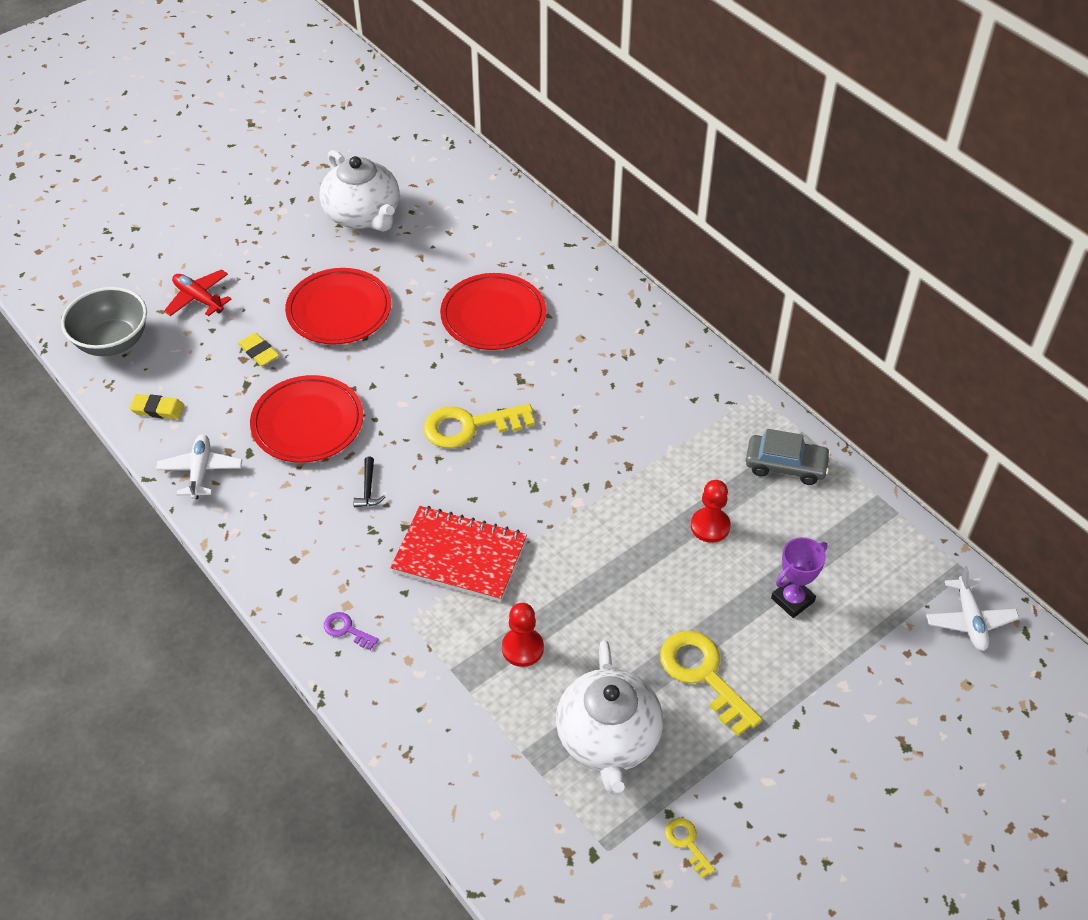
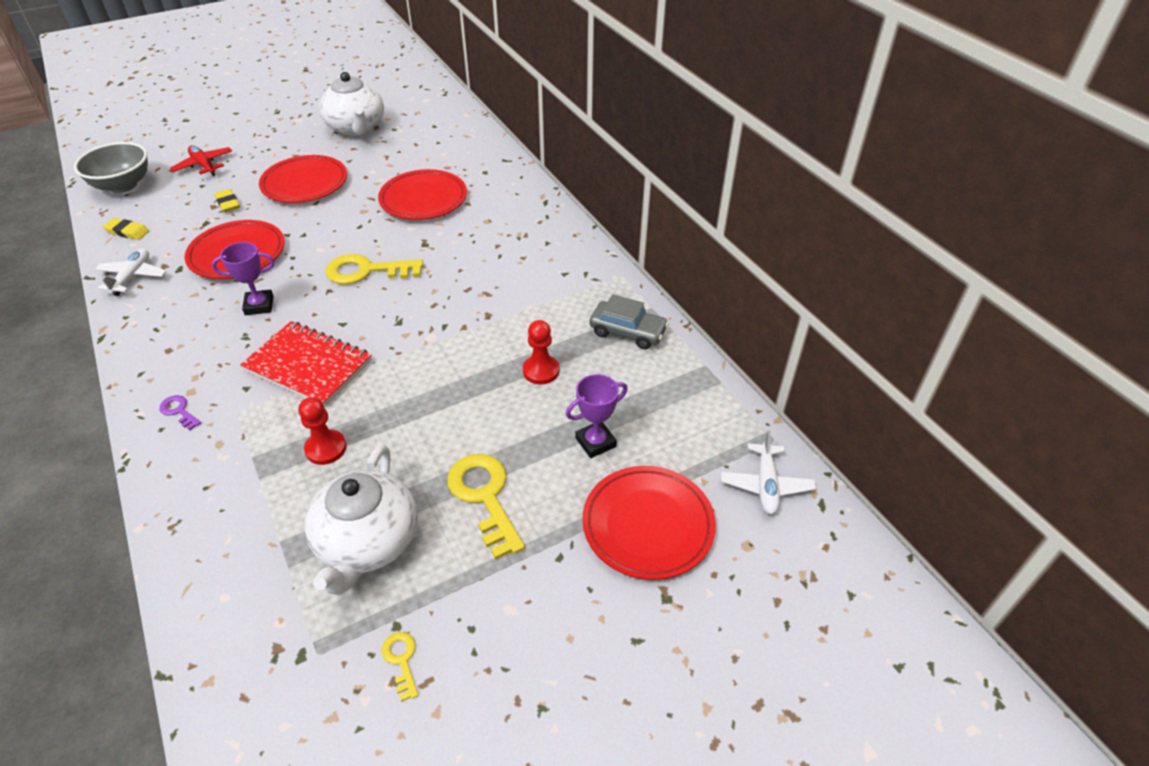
camera: 10 degrees right, 5 degrees down
(368, 489) = (259, 305): black hammer -> purple trophy
(869, 679) = (648, 525): none -> red plate

